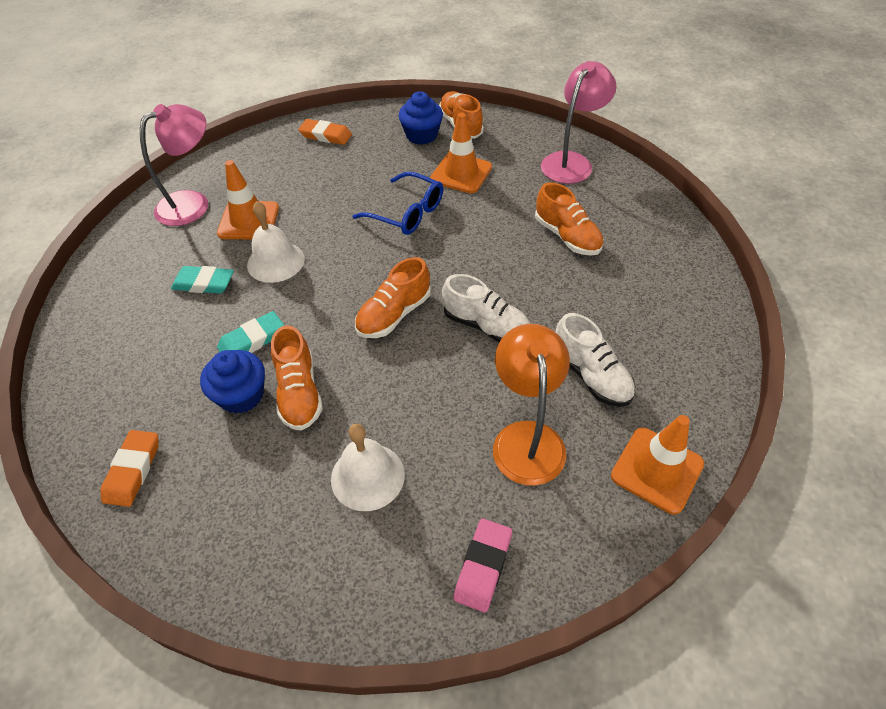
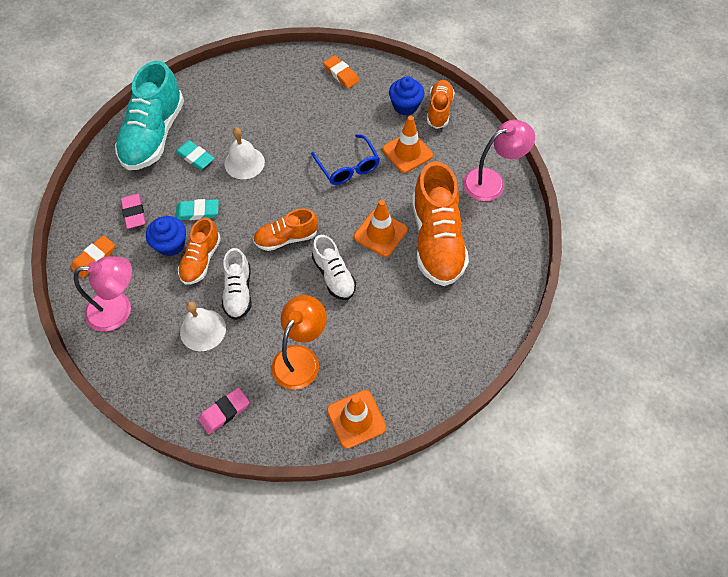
camera: 30 degrees right, 10 degrees up
(127, 284) = (154, 135): none -> turquoise shoe
(158, 384) = (134, 213): none -> pink eraser
(193, 203) = (224, 92): pink lamp -> pink lamp (119, 310)
(248, 221) = (248, 123): orange traffic cone -> orange traffic cone (380, 233)
(567, 236) = (436, 240): orange shoe -> orange shoe, size x1.79
(590, 375) = (368, 342): white shoe -> white shoe (238, 291)

